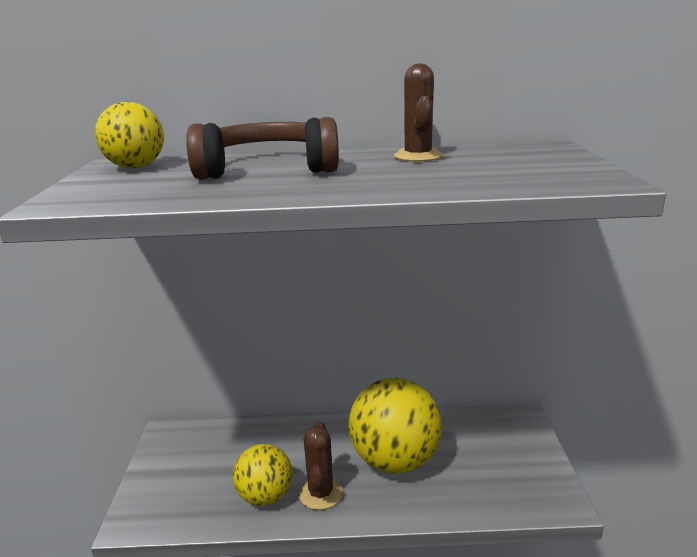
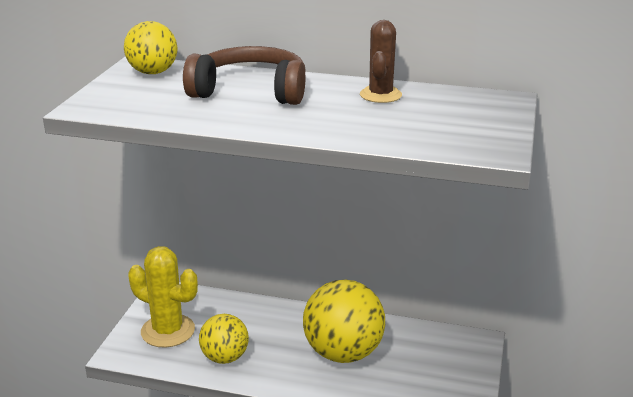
camera: 15 degrees right, 5 degrees up
(186, 479) = (168, 331): none -> yellow cactus
(320, 493) = (269, 365): brown cactus -> none

